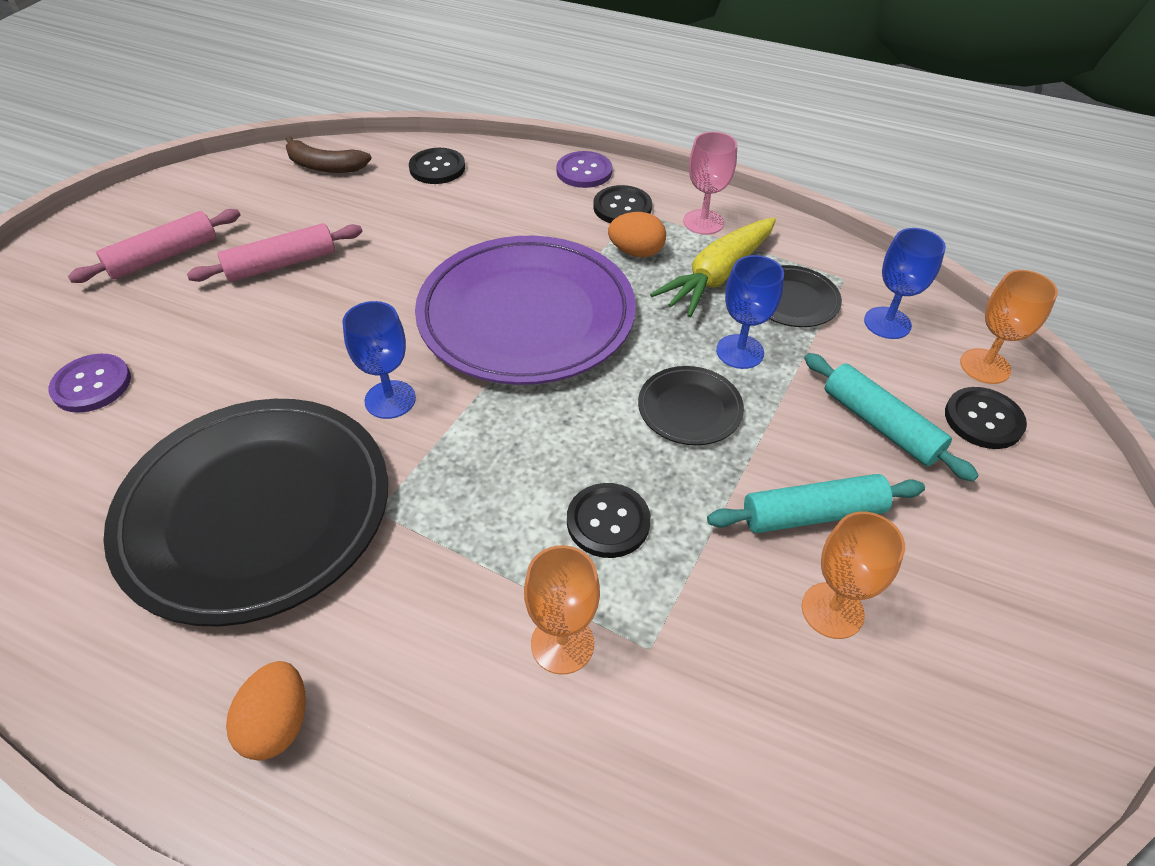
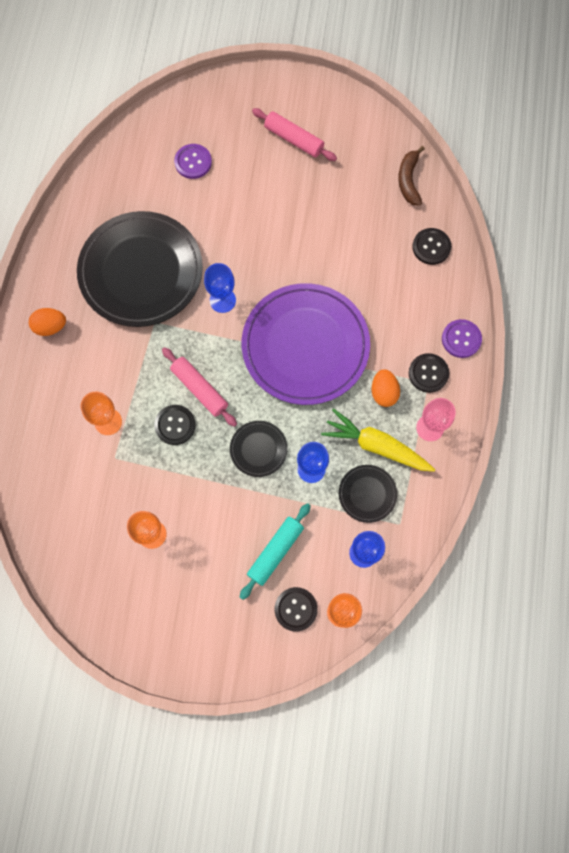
camera: 75 degrees right, 25 degrees up
(281, 264) = (307, 201): pink rolling pin -> pink rolling pin (200, 389)
(812, 514) = (204, 520): turquoise rolling pin -> none

